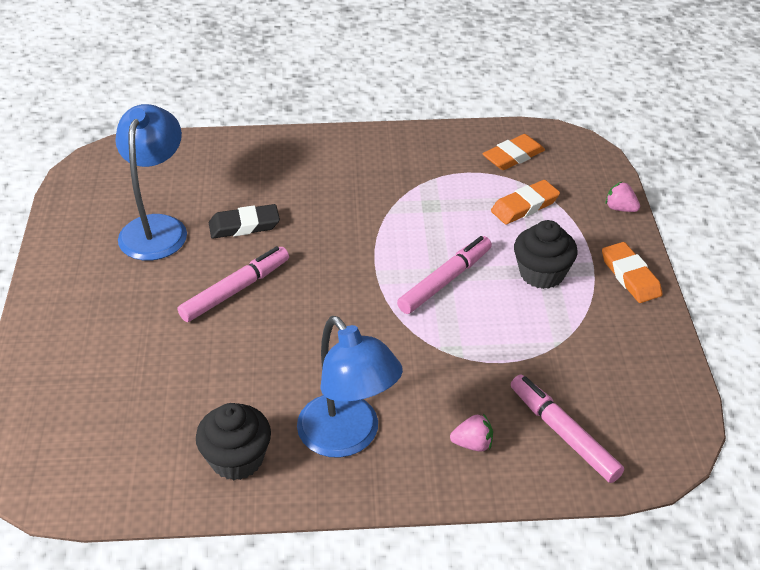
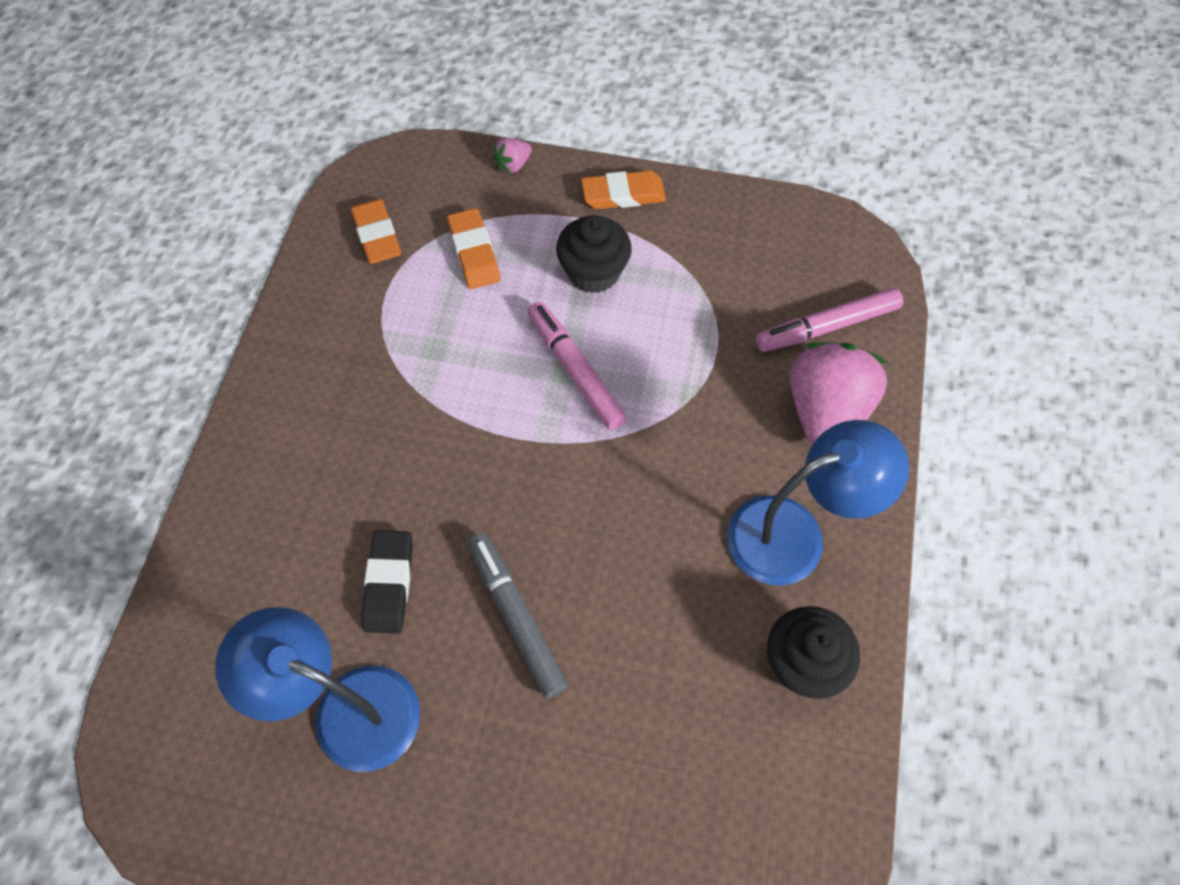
camera: 75 degrees left, 20 degrees up
(235, 290) = (516, 617): pink marker -> grey marker
(472, 444) = (825, 412): pink strawberry -> pink strawberry, size x2.32

